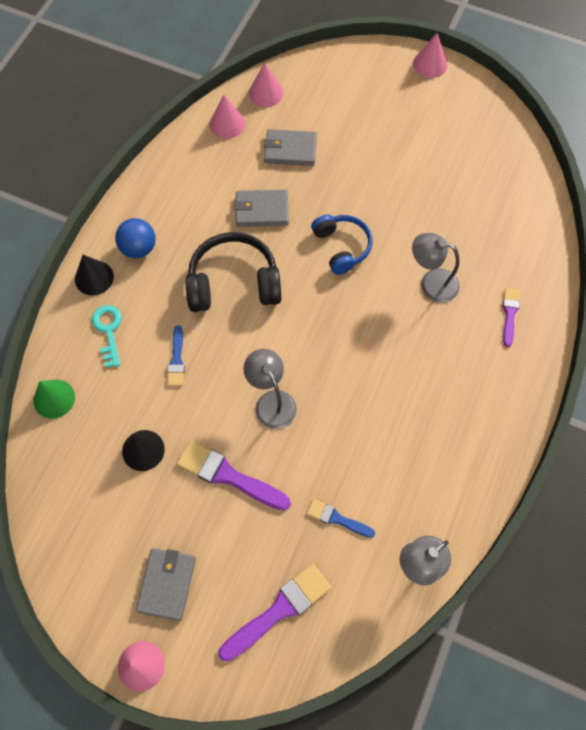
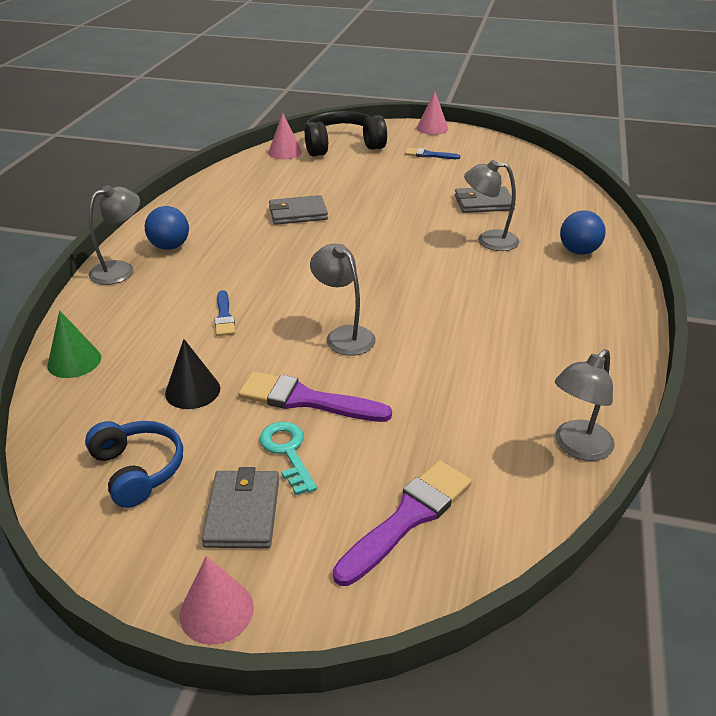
camera: 10 degrees left, 30 degrees down
(94, 278) = (120, 270): black cone -> grey lamp
(108, 331) = (140, 304): turquoise key -> turquoise key (287, 452)
(227, 124) = (251, 170): pink cone -> none
(234, 283) = (279, 259): black headphones -> black headphones (342, 146)
(290, 150) = (317, 179): grey wallet -> grey wallet (483, 203)
(337, 518) = (455, 420): blue brush -> blue brush (429, 155)
(341, 247) = (387, 227): blue headphones -> blue headphones (138, 470)
(510, 314) = (578, 251): purple brush -> blue ball

